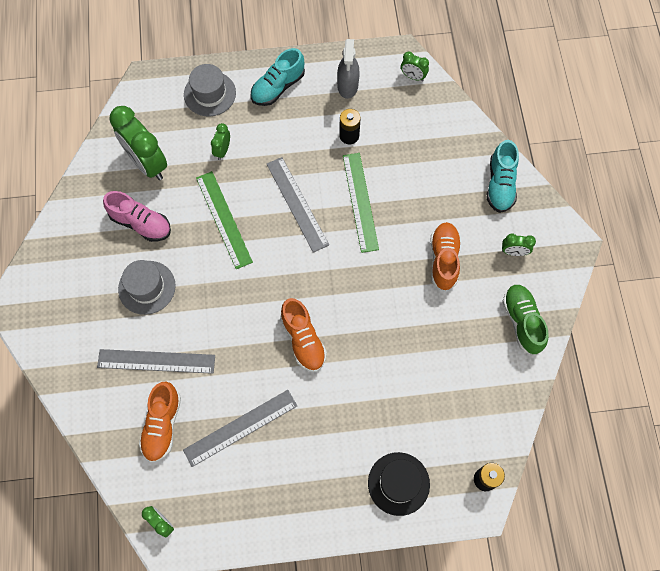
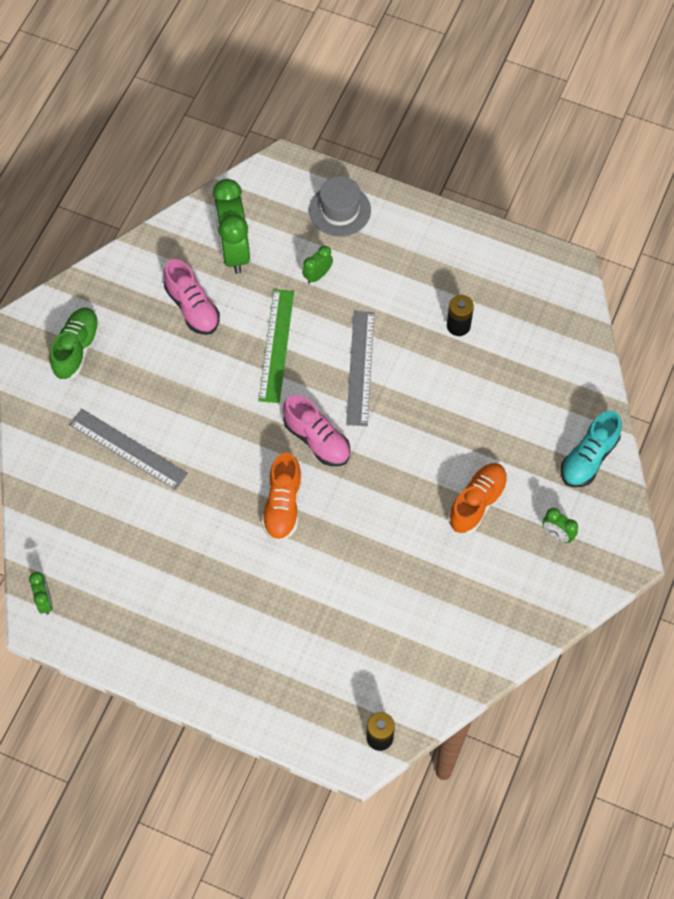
camera: 30 degrees right, 5 degrees down
(147, 287) = (161, 373): grey hat -> none
(162, 425) = (98, 512): orange shoe -> none
(240, 428) = (170, 555): grey ruler -> none
(278, 87) = (415, 238): turquoise shoe -> none
(298, 275) = (317, 440): none -> pink shoe
(347, 85) = (490, 272): grey spray bottle -> none
(360, 202) = (427, 399): green ruler -> none
(398, 483) = (291, 693): black hat -> none
(413, 76) = (567, 298): green clock -> none
(522, 322) = (519, 608): green shoe -> green shoe (77, 349)

